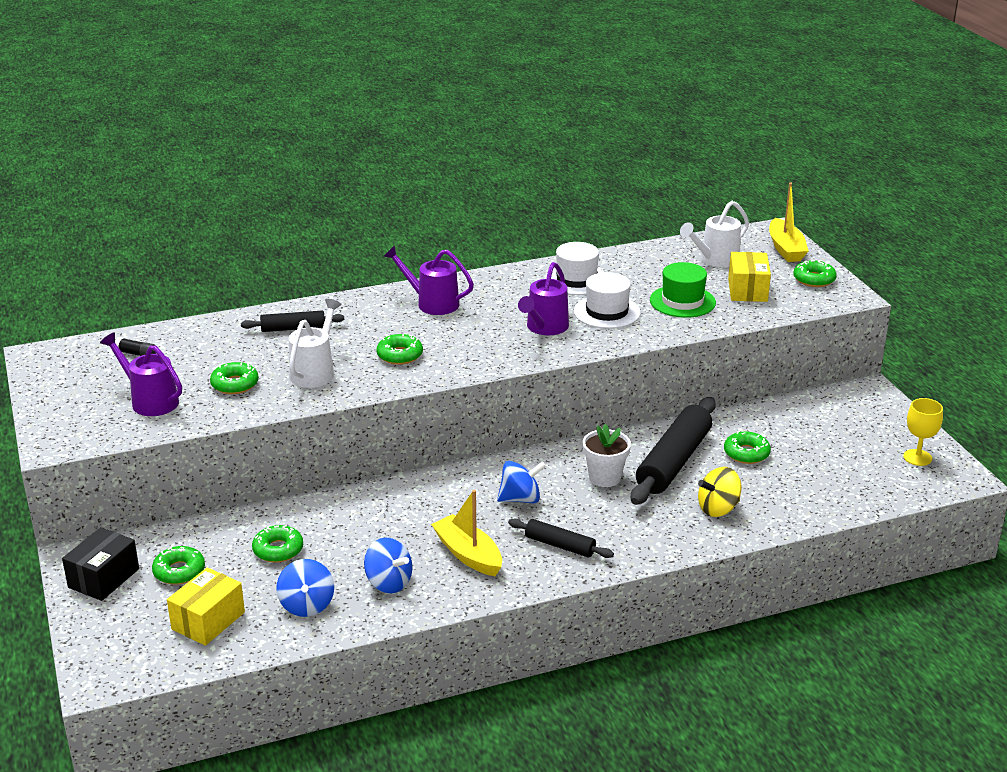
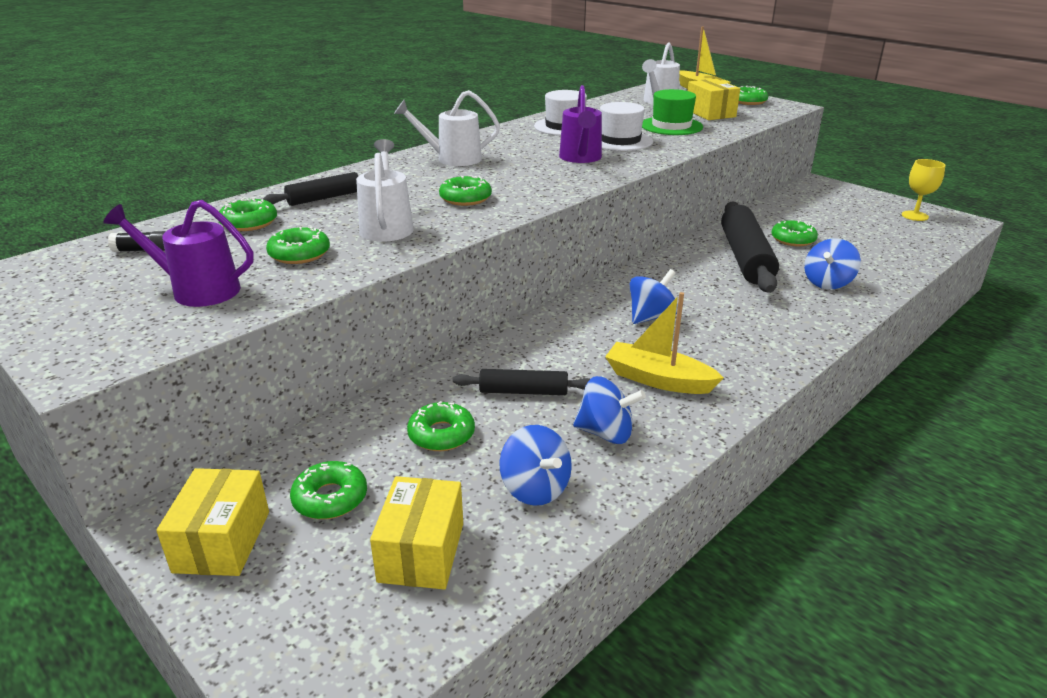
camera: 25 degrees left, 0 degrees up
(104, 578) = (222, 541): black box -> yellow box
(221, 343) = (249, 223): none -> green donut
(431, 303) = (452, 159): purple watering can -> white watering can
(560, 545) = (735, 347): black rolling pin -> black rolling pin (523, 391)
(605, 477) = (704, 282): white flower pot -> none
(718, 509) = (827, 283): yellow spinning top -> blue spinning top

